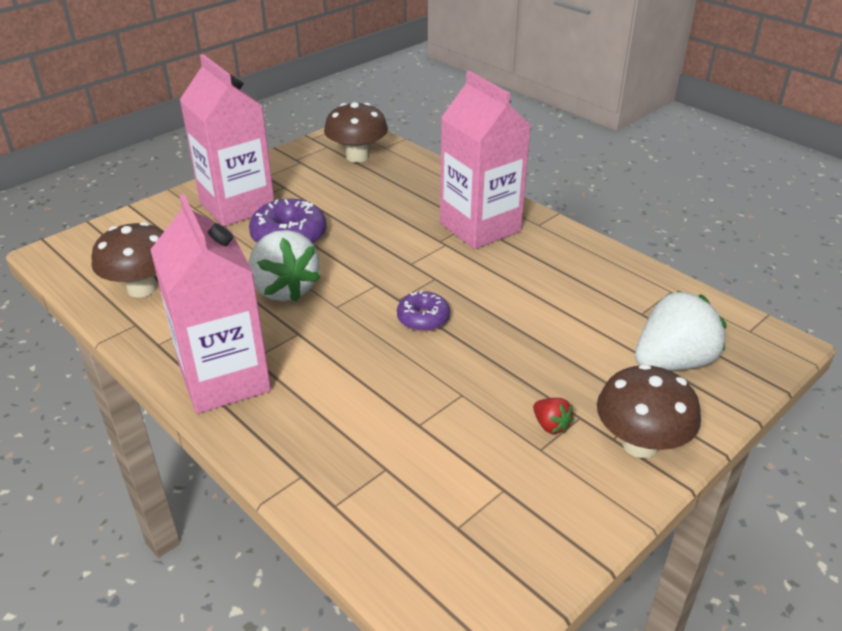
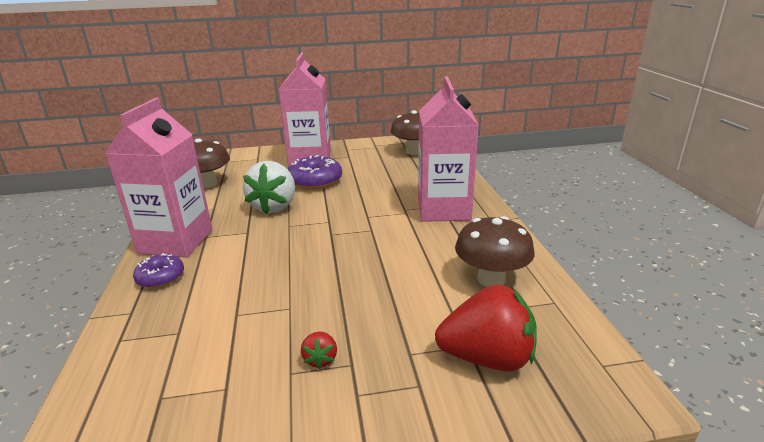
camera: 35 degrees right, 10 degrees down
(423, 319) = (330, 251): purple donut -> purple donut (160, 278)
(640, 444) = (372, 412): brown mushroom -> brown mushroom (491, 279)
(672, 362) = (487, 358): white strawberry -> red strawberry

